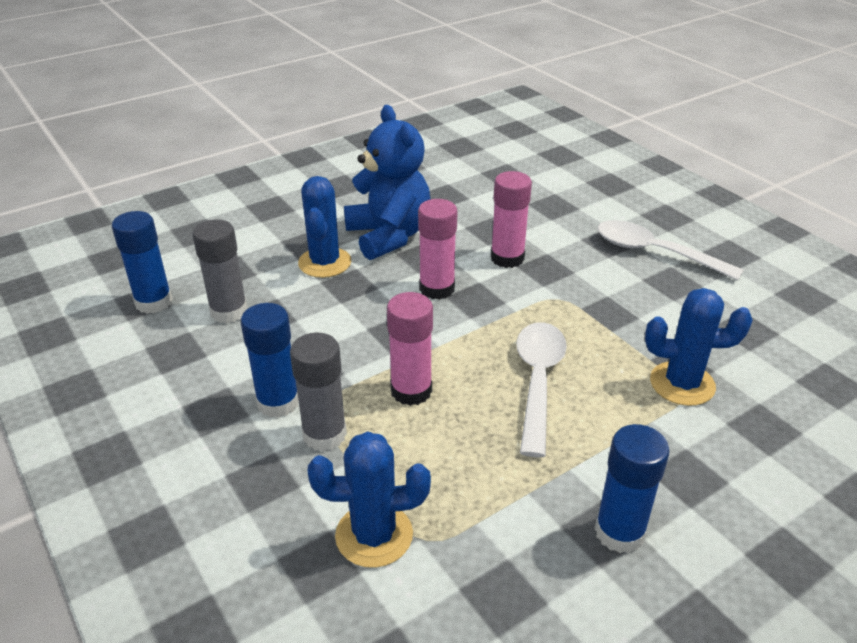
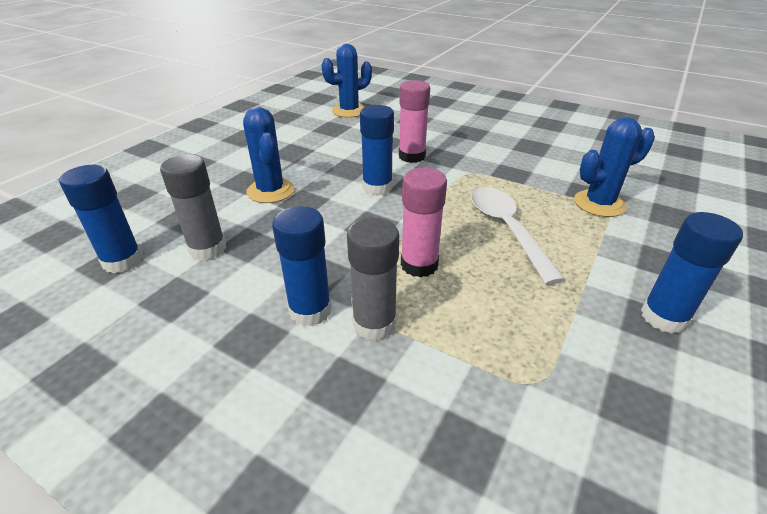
camera: 25 degrees left, 0 degrees up
(374, 535) = (490, 397): blue cactus -> blue cactus (349, 111)
(389, 236) = (310, 161): blue teddy bear -> none
(437, 288) = (377, 187): pink glue stick -> blue glue stick
(655, 252) = (505, 132): white spoon -> none

